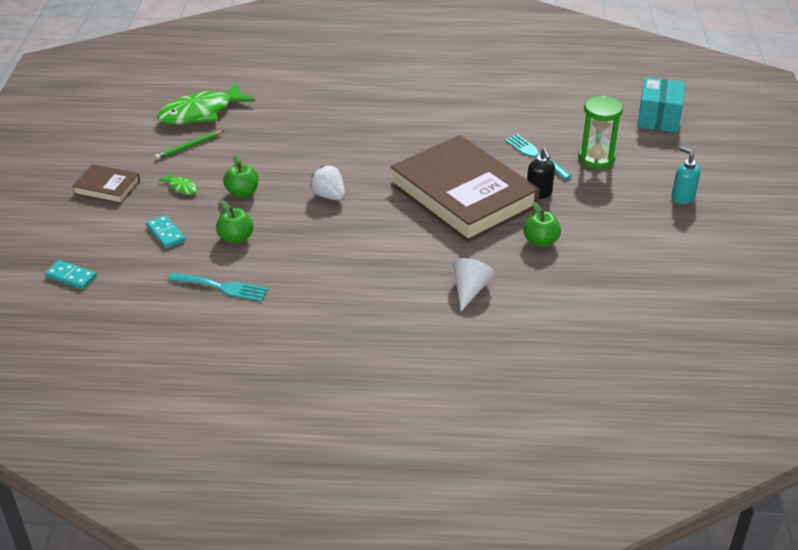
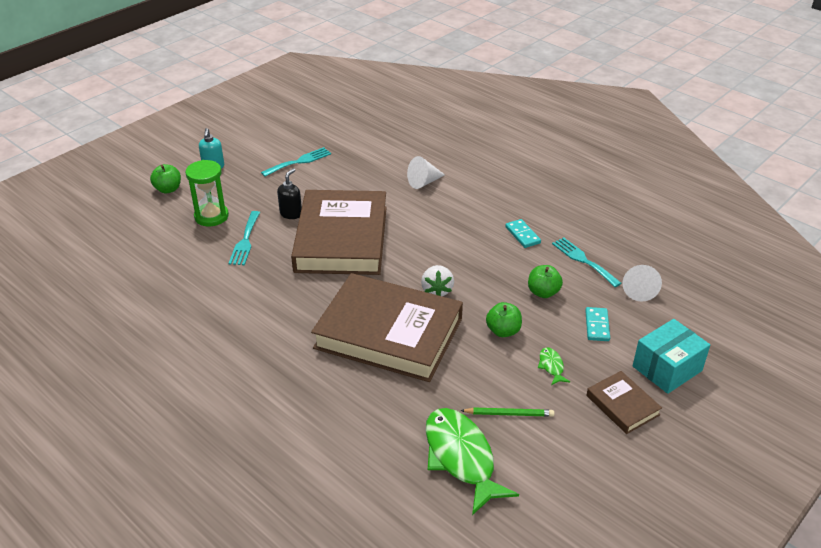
camera: 140 degrees left, 0 degrees up
(71, 276) = (698, 326): turquoise domino -> turquoise domino (522, 235)
(147, 284) = (639, 290): none -> white cone
(200, 113) = (461, 457): green fish -> green fish turned 120 degrees counterclockwise
(329, 151) = (388, 333): none -> brown book
(540, 241) = (341, 186): green apple -> green apple (168, 189)
(621, 245) = (299, 161): none -> turquoise fork
(658, 118) = (113, 221): turquoise box -> turquoise box (667, 368)

